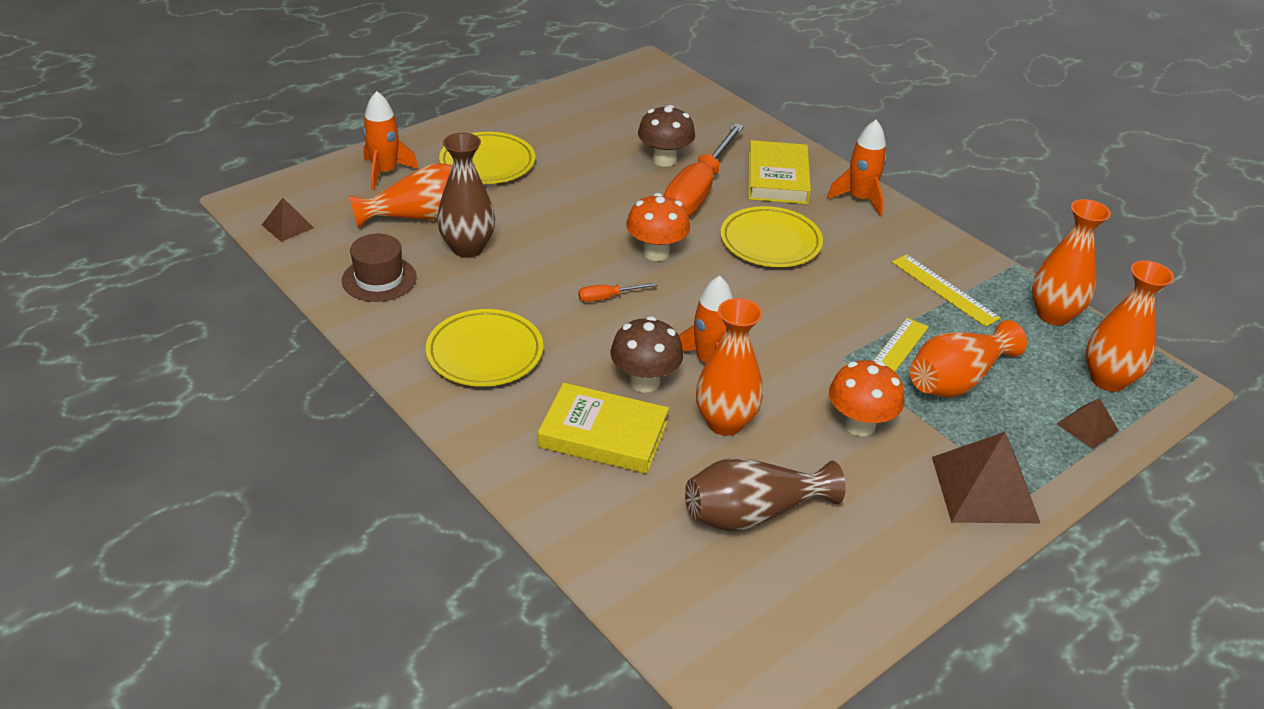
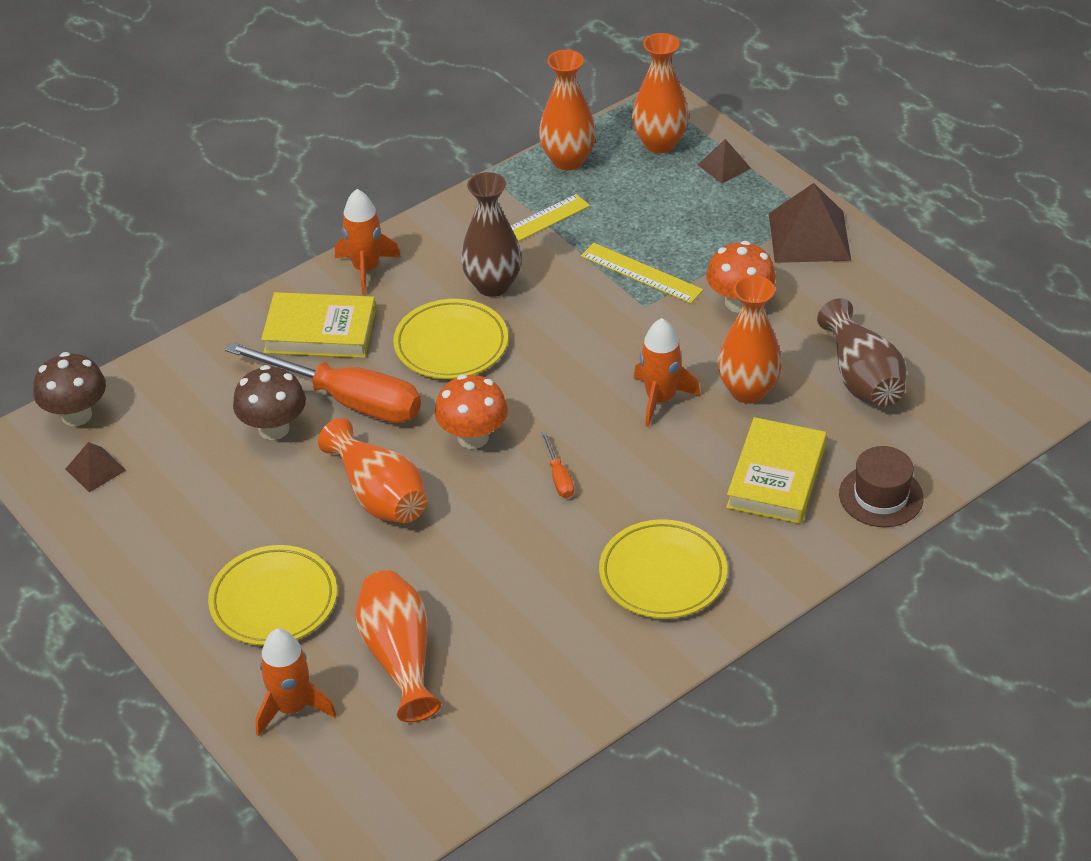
camera: 85 degrees left, 5 degrees up
(287, 226) = (421, 795): brown pyramid -> brown pyramid (95, 469)
(379, 279) = (533, 683): brown hat -> brown hat (881, 496)
(467, 248) = (468, 605): brown vase -> brown vase (492, 285)
(644, 382) = (695, 447): brown mushroom -> brown mushroom (76, 415)
(956, 380) = (670, 235): orange vase -> orange vase (379, 495)

